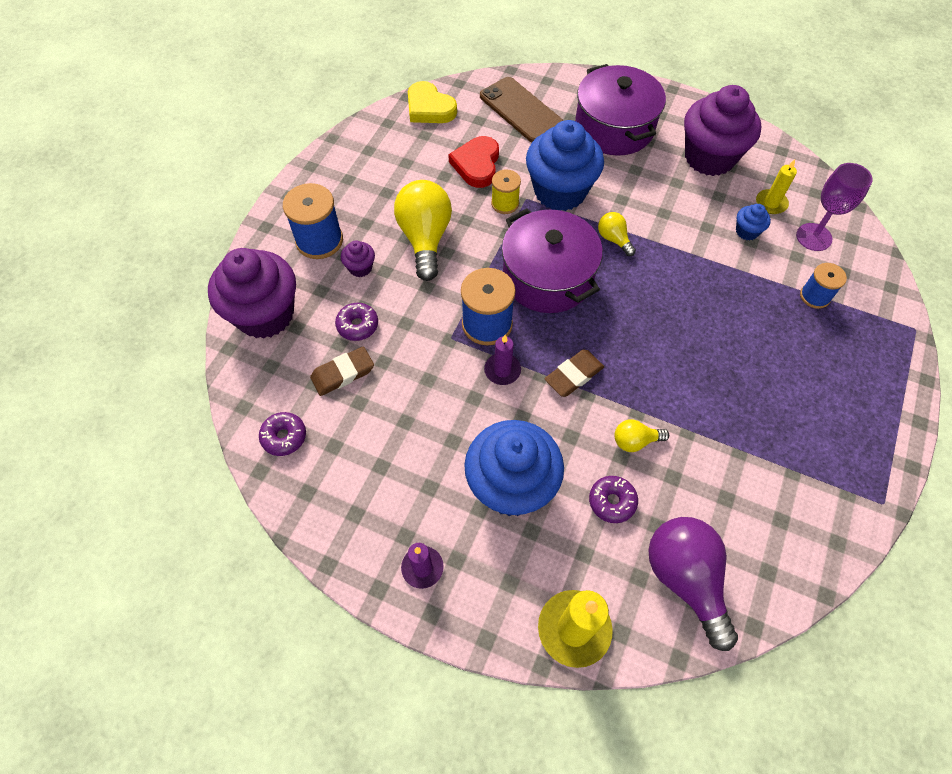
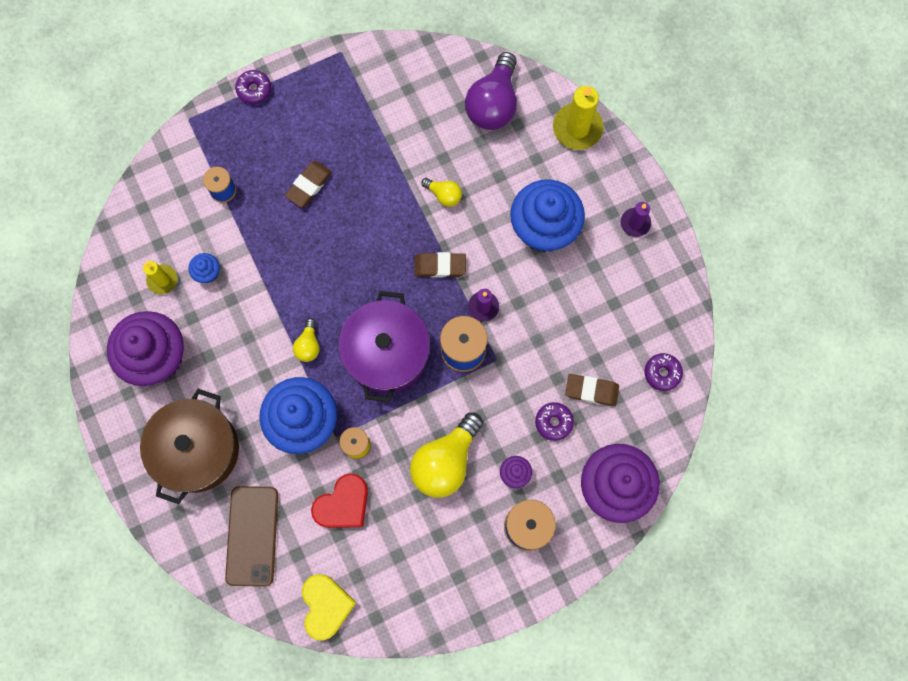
camera: 140 degrees left, 15 degrees up
(612, 501) = (493, 173): purple donut -> purple donut (254, 90)
(614, 128) = (197, 450): purple pot -> brown pot
(756, 354) = (309, 185): none -> brown eraser
(813, 237) = (167, 230): purple goblet -> none

